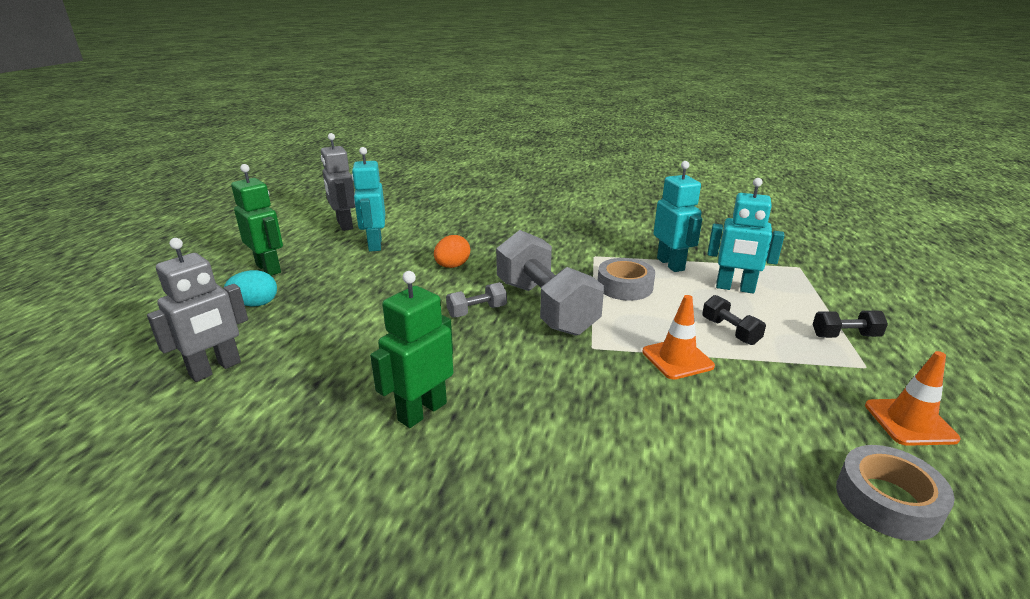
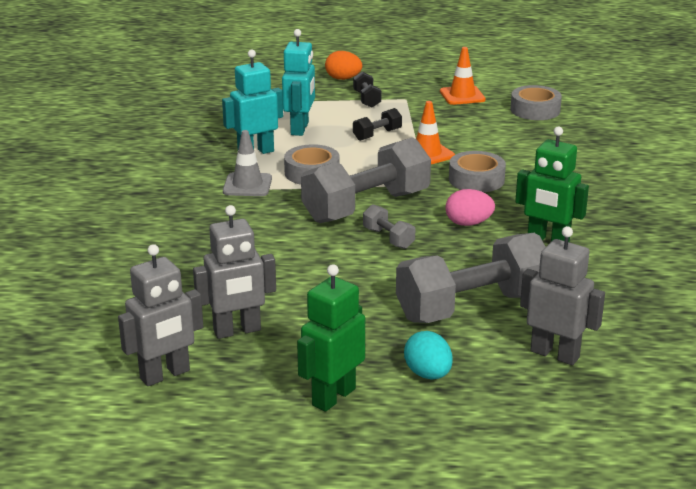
camera: 100 degrees left, 0 degrees up
(329, 337) = (472, 307): none -> grey dumbbell
(374, 245) = (237, 331): turquoise robot -> grey robot
(452, 266) = (290, 265): orange egg -> orange egg (343, 79)
(489, 361) = (468, 223): none -> pink egg
(600, 258) = (247, 185): none -> grey traffic cone
(601, 385) = (476, 179): none -> grey tape

